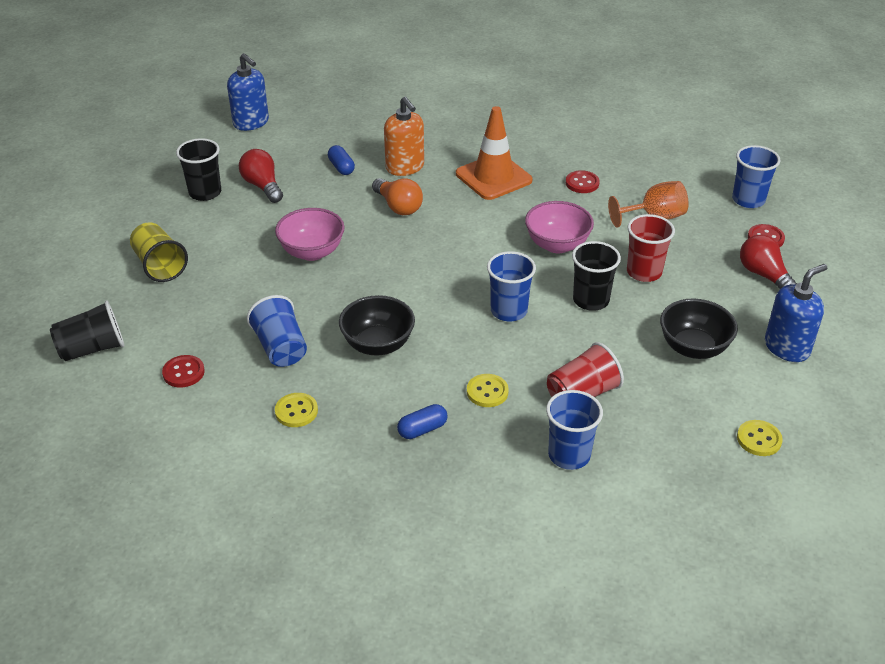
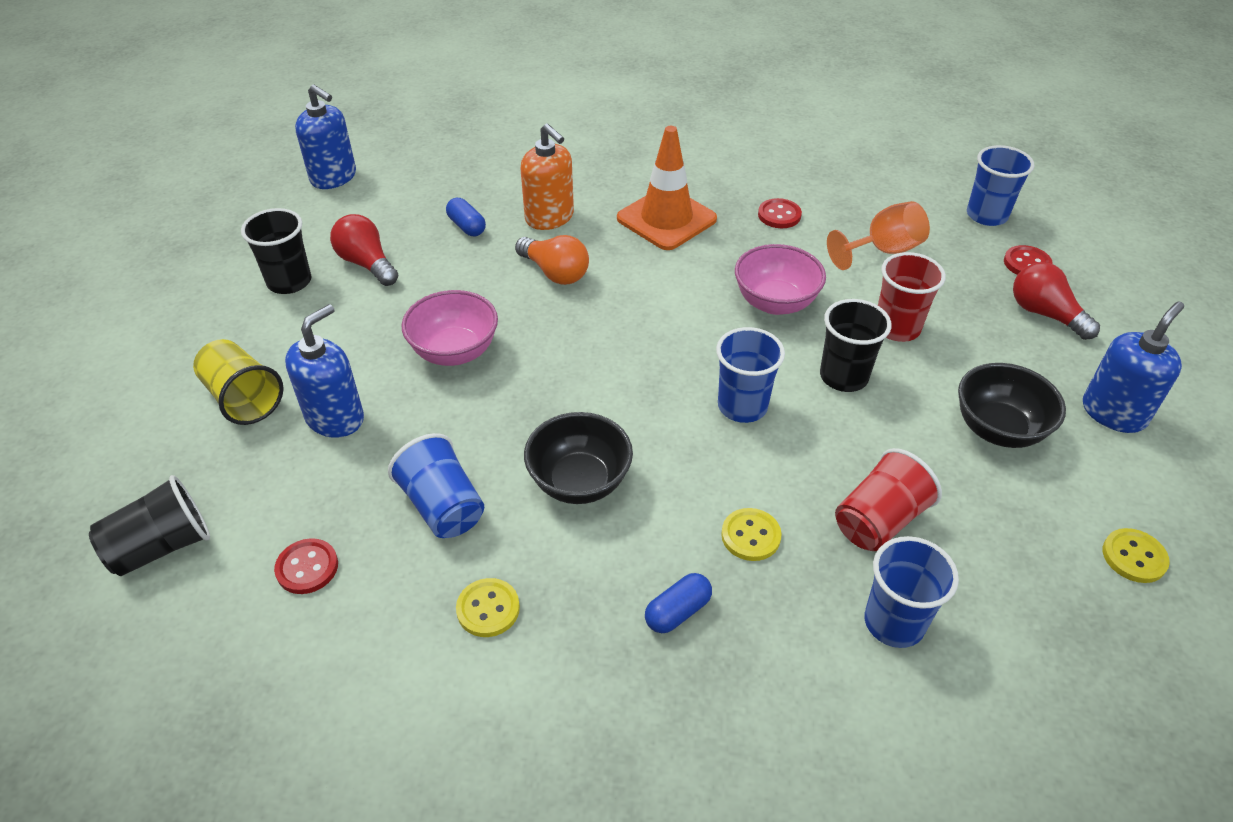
camera: 10 degrees left, 5 degrees up
(220, 285) = (335, 418): none -> blue soap dispenser

